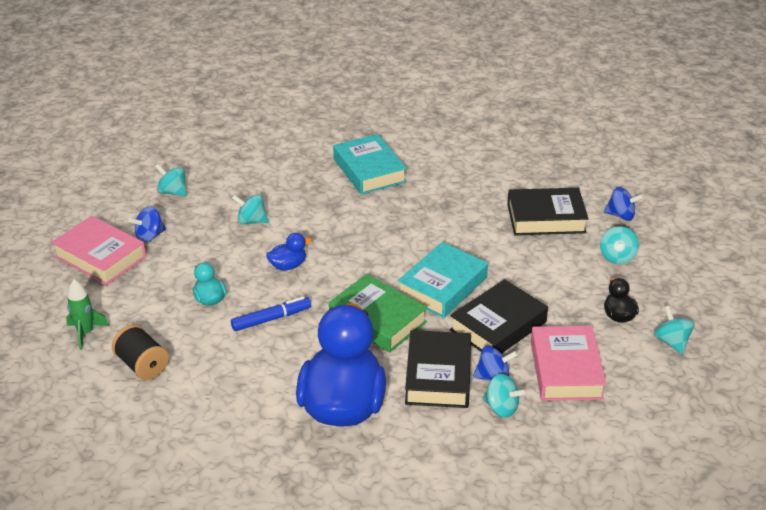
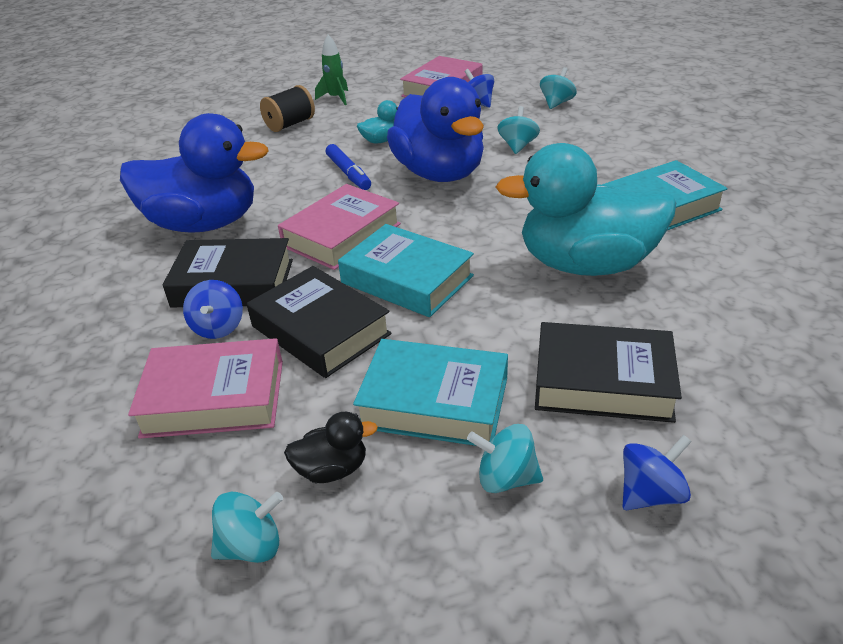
camera: 90 degrees right, 0 degrees up
(288, 266) = (439, 173): blue duck -> blue duck, size x2.46
(377, 320) = (342, 235): green book -> pink book
(434, 209) = (586, 265): none -> turquoise duck
(501, 408) = (160, 335): turquoise spinning top -> none
(546, 218) = (603, 382): black book -> black book turned 75 degrees counterclockwise
(565, 278) = (434, 402): none -> turquoise book
(621, 215) = (650, 494): blue spinning top -> blue spinning top turned 135 degrees counterclockwise

